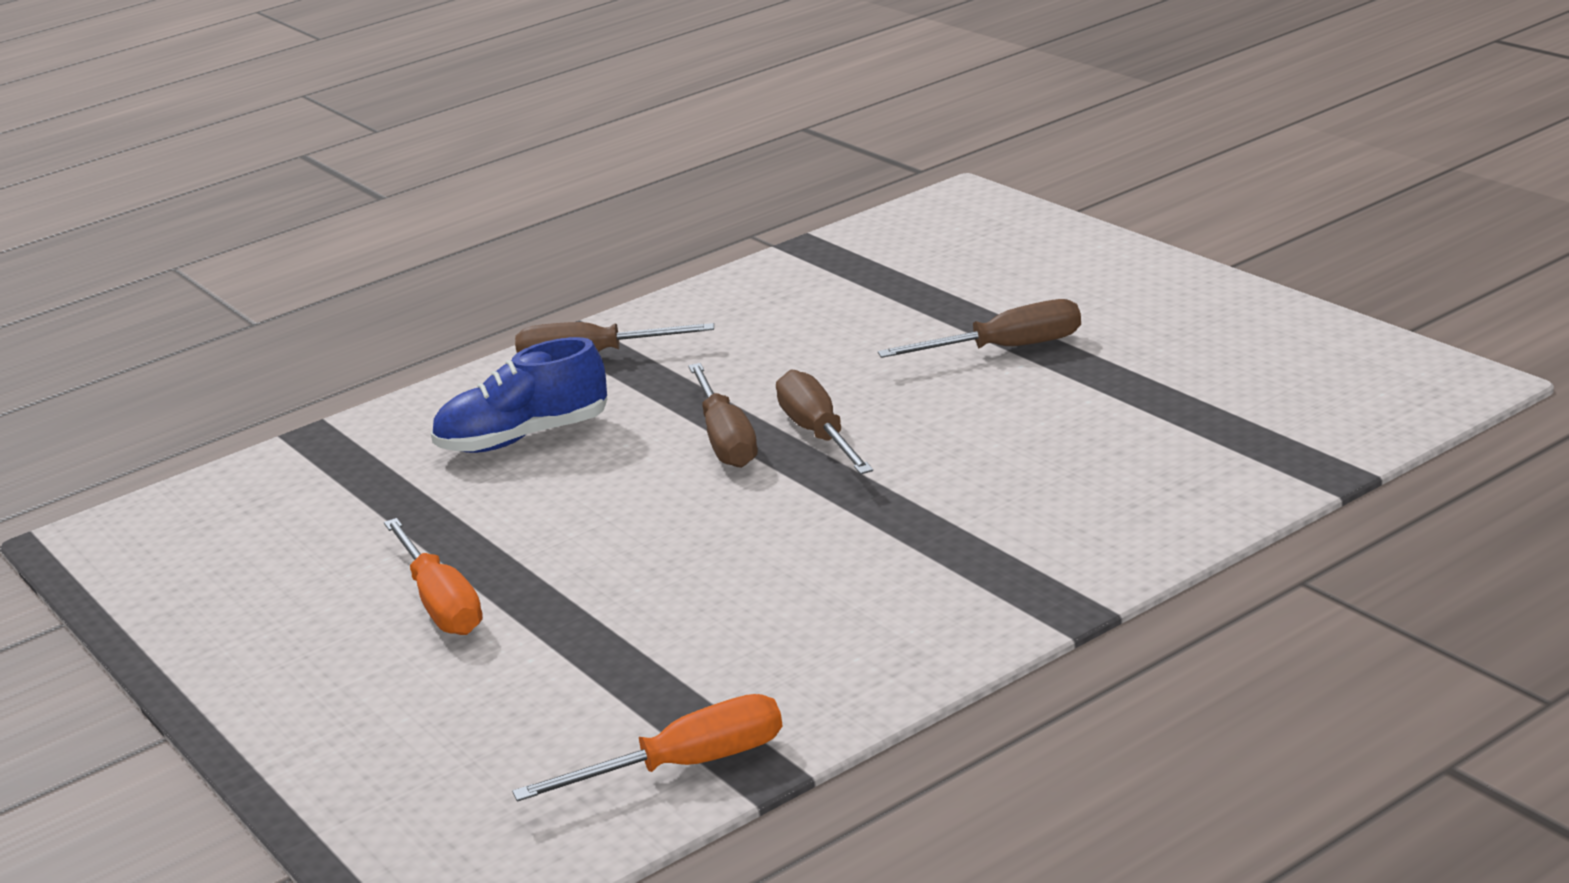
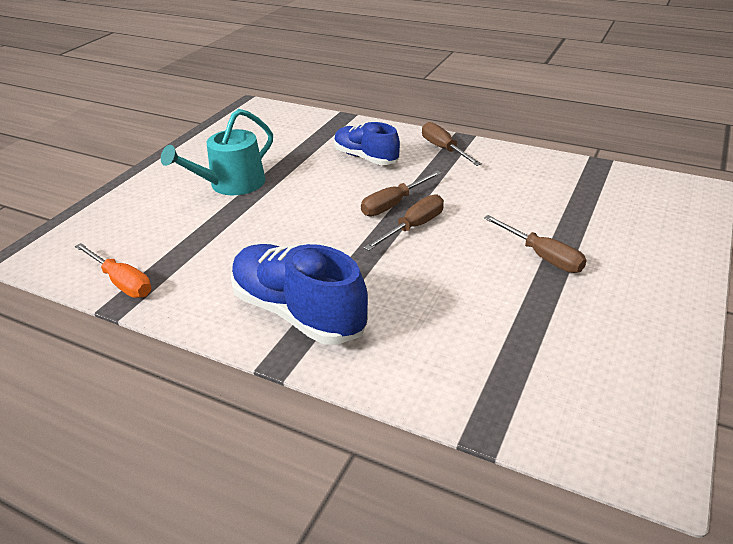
camera: 60 degrees right, 10 degrees up
(441, 603) = (231, 184): orange screwdriver -> turquoise watering can
(961, 577) = (298, 312): none -> blue shoe

